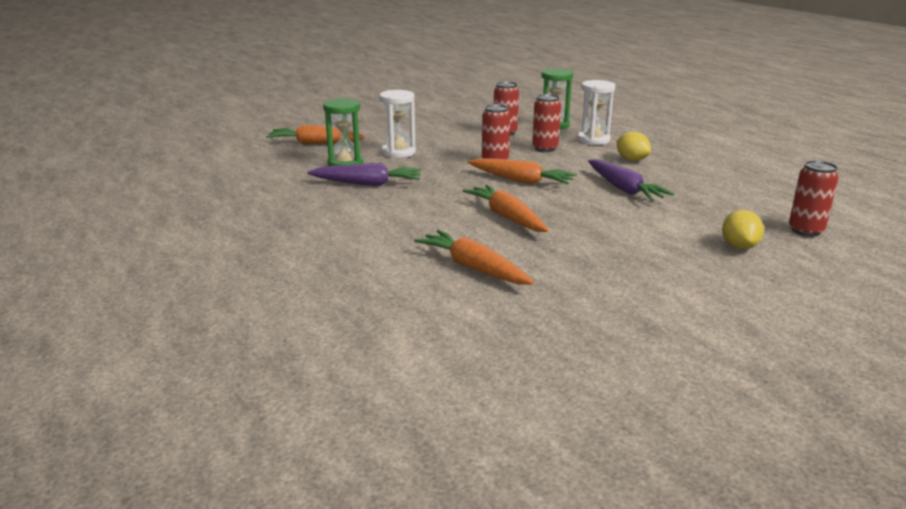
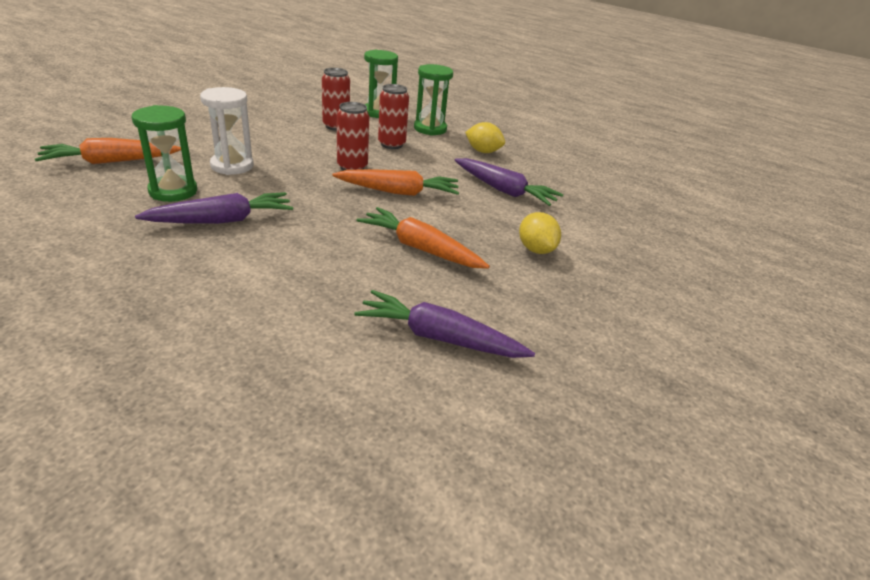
camera: 30 degrees left, 10 degrees up
(473, 268) = (439, 337): orange carrot -> purple carrot
(593, 140) = (430, 129): white hourglass -> green hourglass
(739, 247) = (653, 250): yellow lemon -> yellow lemon (535, 249)
(805, 231) = (684, 221): red can -> none

